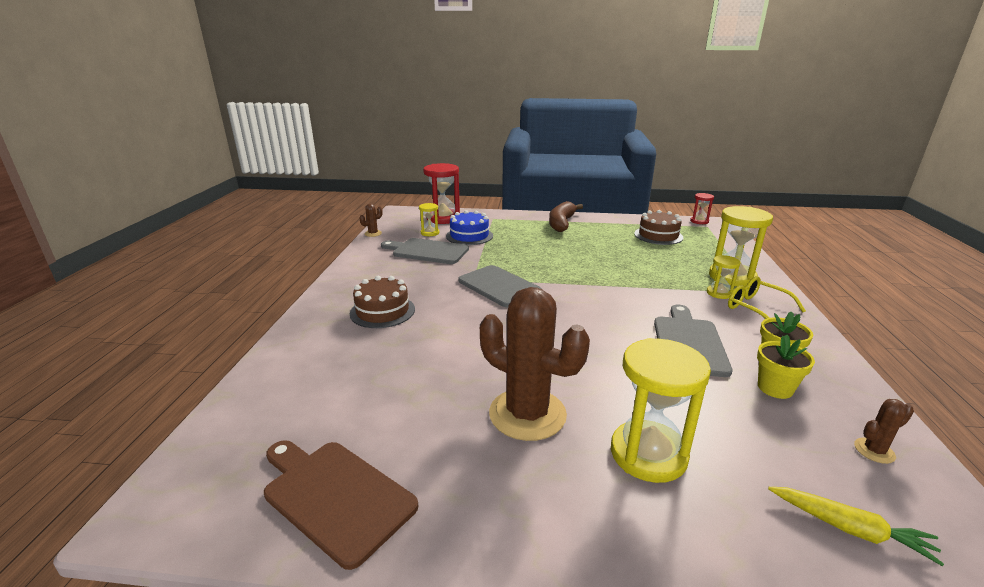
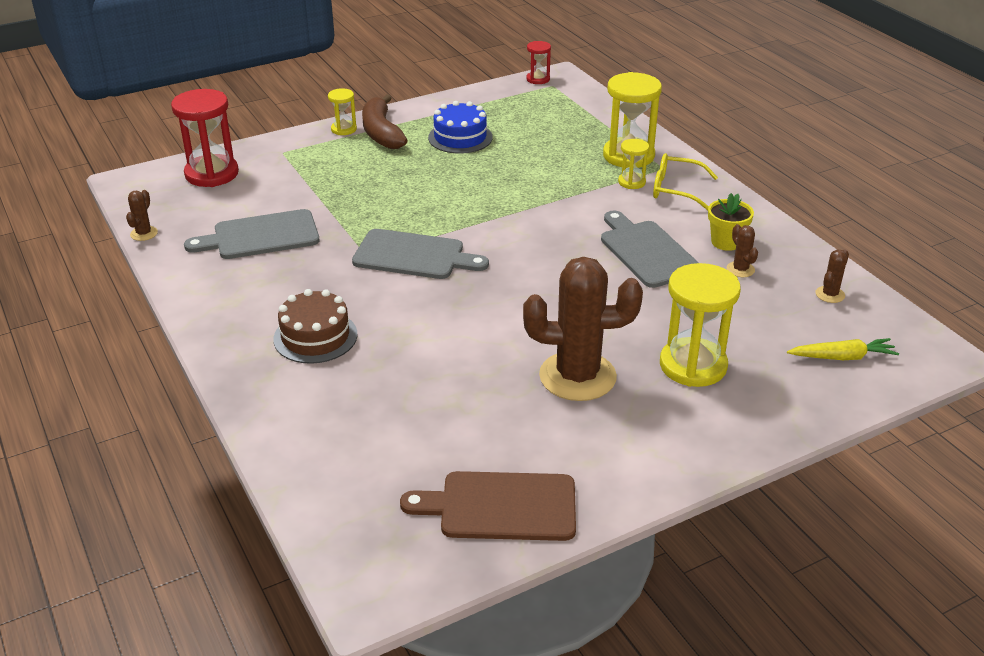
camera: 35 degrees left, 10 degrees up
(430, 233) = (225, 205): yellow hourglass -> yellow hourglass (343, 129)
(469, 236) = (285, 193): blue cake -> blue cake (460, 137)
(658, 235) = (511, 118): brown cake -> none
(775, 388) = (740, 269): yellow flower pot -> brown cactus

